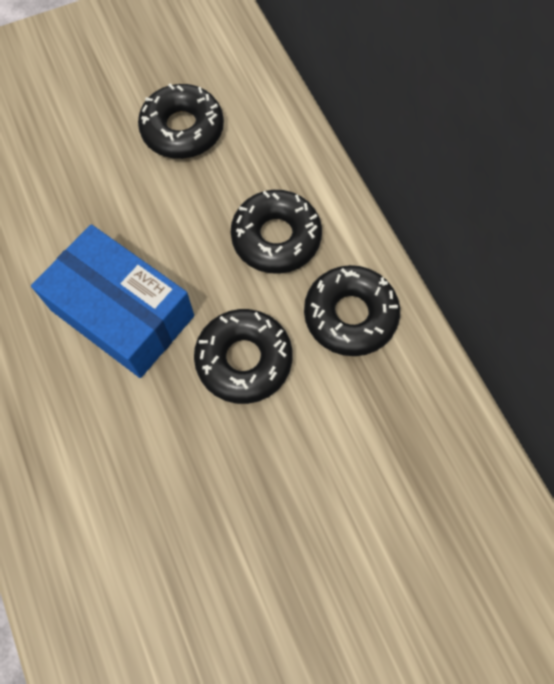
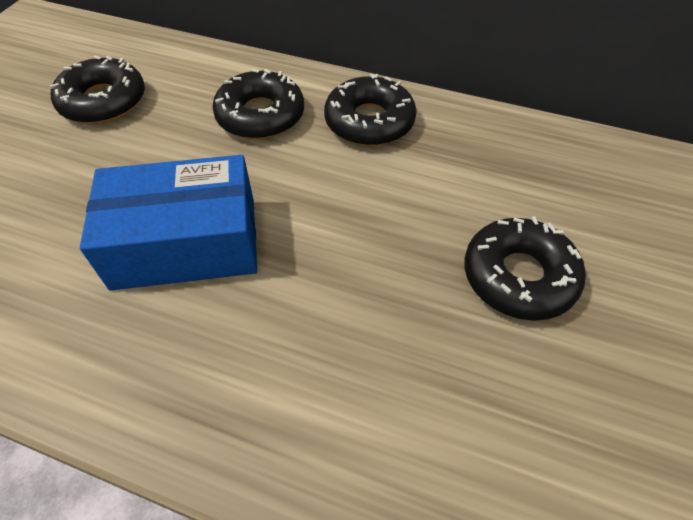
camera: 45 degrees left, 15 degrees down
(244, 360) = (327, 198): black donut -> black donut (518, 276)

